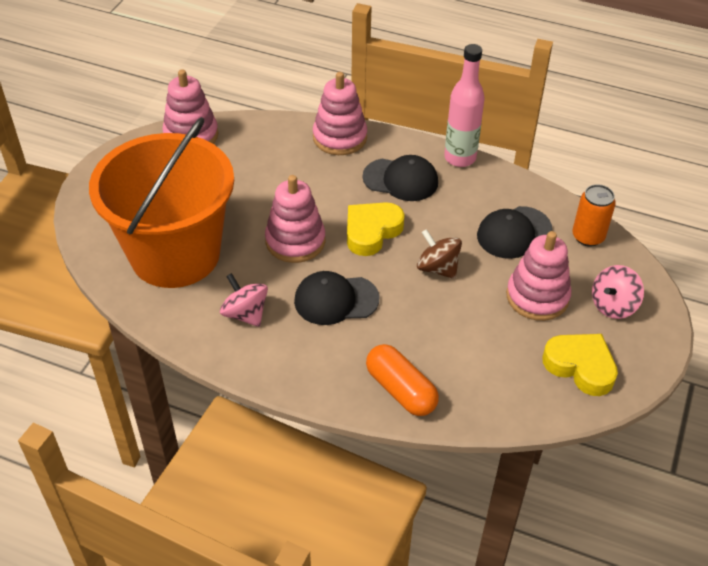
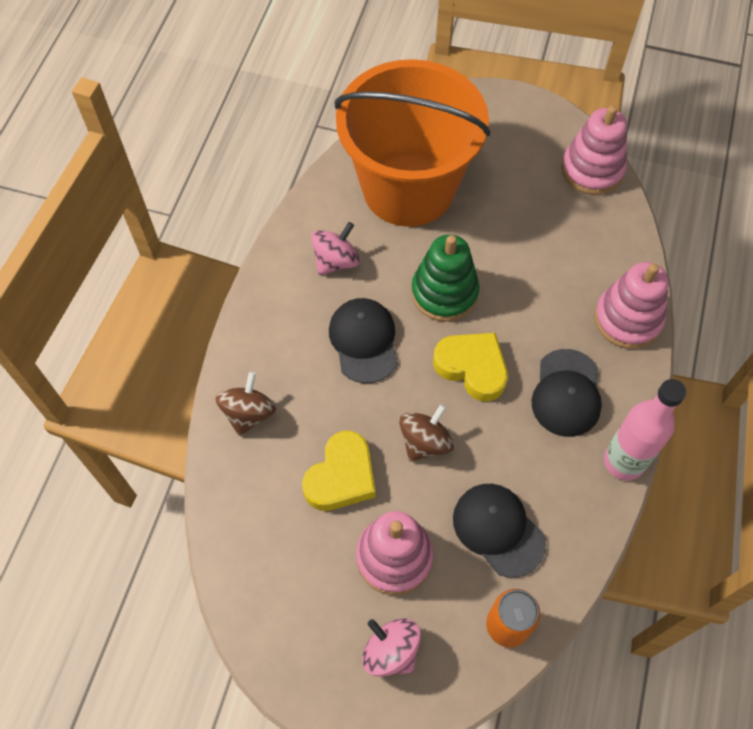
camera: 85 degrees right, 15 degrees up
(295, 241) = (444, 293): pink stacking toy -> green stacking toy
(401, 390) = (248, 413): orange capsule -> brown spinning top
(580, 366) = (292, 605): yellow heart -> yellow heart (341, 476)

